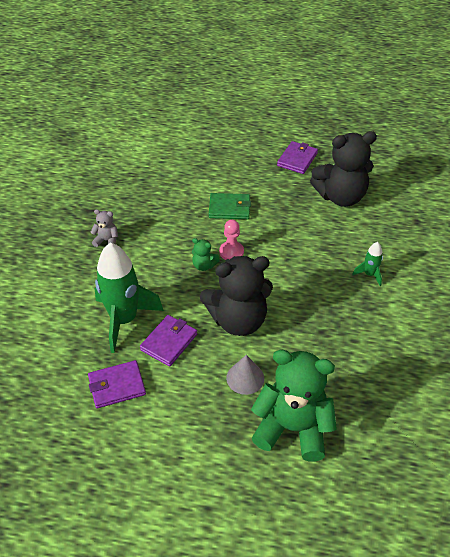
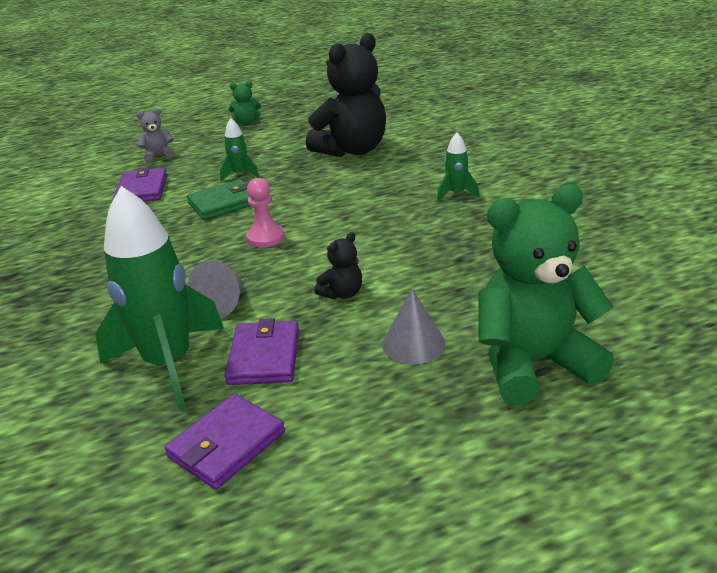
camera: 30 degrees left, 15 degrees down
(107, 240) = (65, 294): grey teddy bear -> grey teddy bear (158, 156)
(175, 292) = (223, 303): none -> grey cone
(204, 265) = (240, 263): green teddy bear -> green teddy bear (247, 123)
(238, 320) = (342, 293): black teddy bear -> black teddy bear, size x0.43
(256, 186) = (240, 174): none -> green rocket
(297, 159) = (269, 140): purple wallet -> purple wallet (142, 190)

